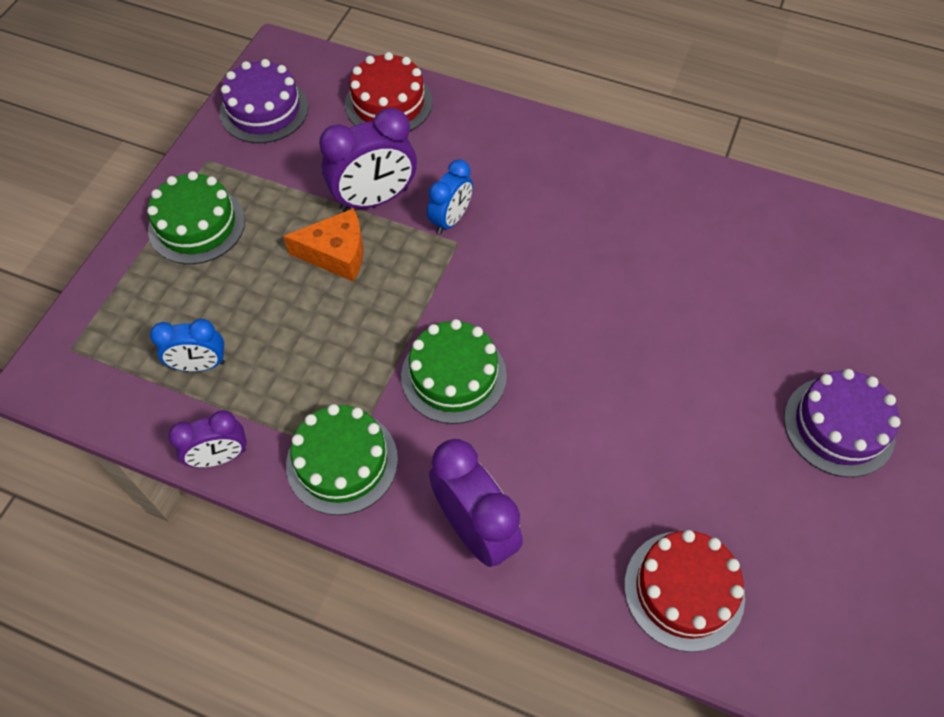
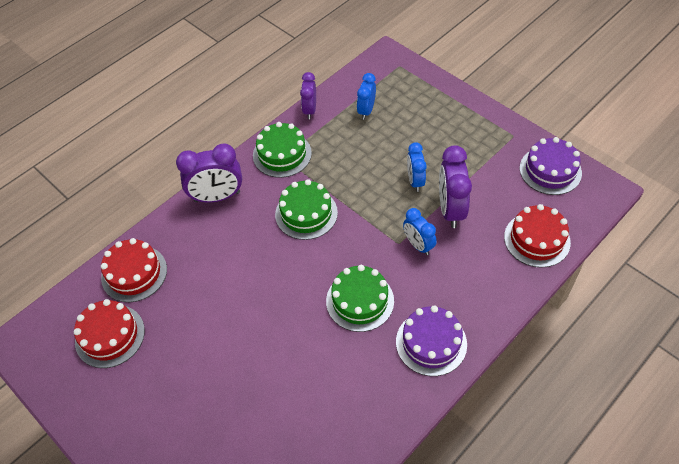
camera: 115 degrees right, 5 degrees down
(197, 225) = (462, 123): green cake -> green cake (360, 301)
(336, 253) = (415, 181): orange cheese -> blue clock
(803, 564) = (110, 336): none -> red cake
(839, 426) = (168, 401): purple cake -> purple cake (431, 343)

